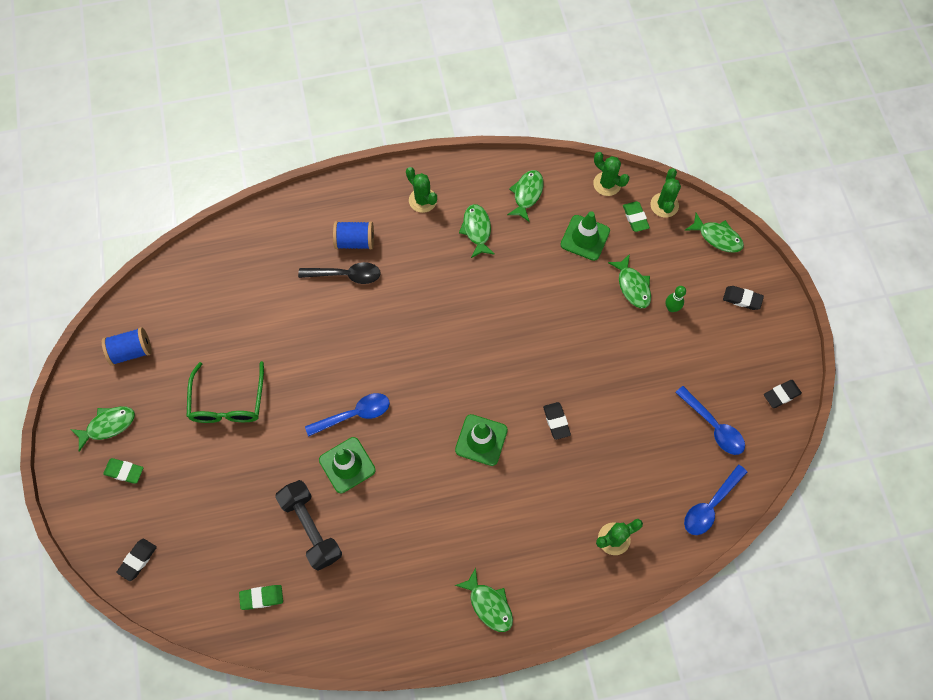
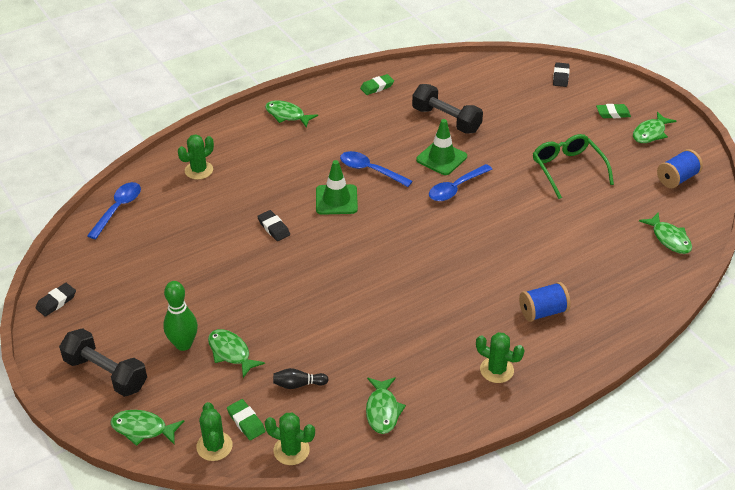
camera: 160 degrees right, 25 degrees down
(262, 597) = (458, 81): green eraser -> green eraser (377, 87)
(346, 275) = (532, 282): black spoon -> none
(477, 230) = (422, 358): green fish -> green fish (669, 239)
(585, 238) = (298, 384): green traffic cone -> black bowling pin
(671, 308) = (183, 344): green bowling pin -> green bowling pin, size x1.66
(713, 426) = (123, 261): blue spoon -> blue spoon (370, 170)
(742, 299) = (106, 373): black eraser -> black dumbbell

